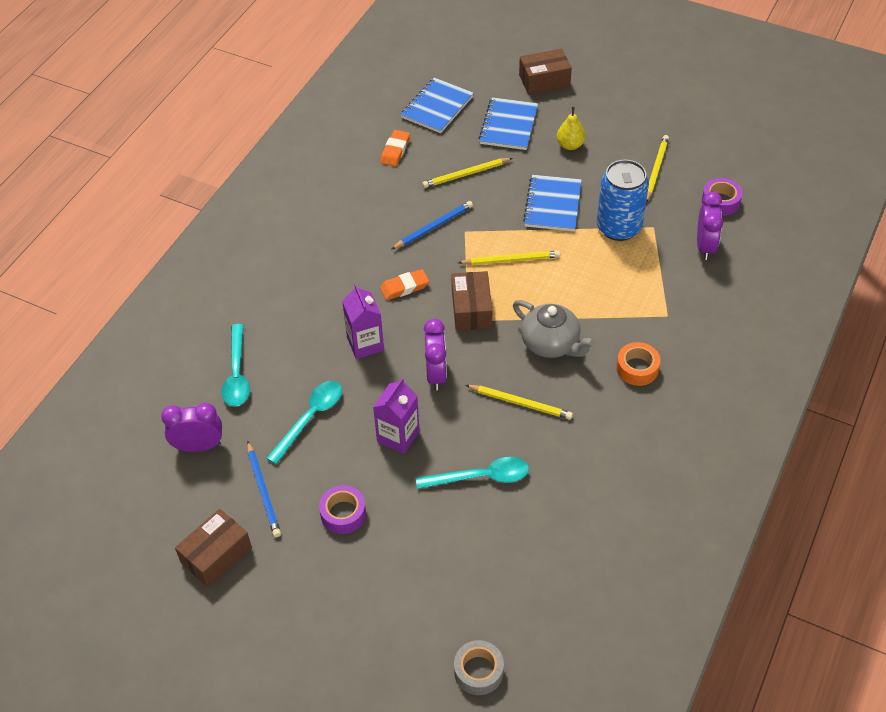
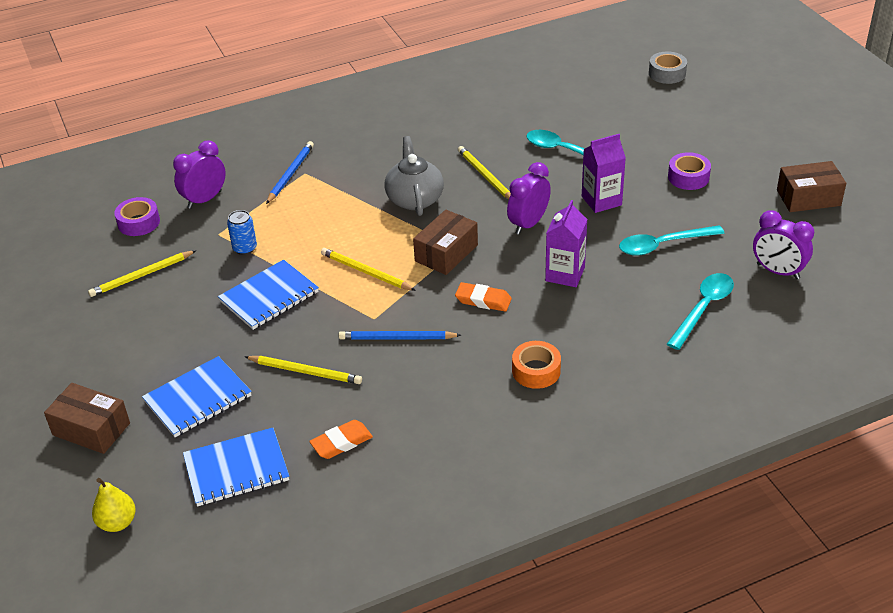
camera: 140 degrees left, 10 degrees down
(263, 491) = (741, 217): blue pencil -> blue pencil (290, 174)
(570, 145) = (174, 342): yellow pear -> yellow pear (117, 523)
(618, 227) = (245, 248): blue can -> blue can, size x0.49
(637, 368) = (374, 154): orange tape -> orange tape (536, 371)

